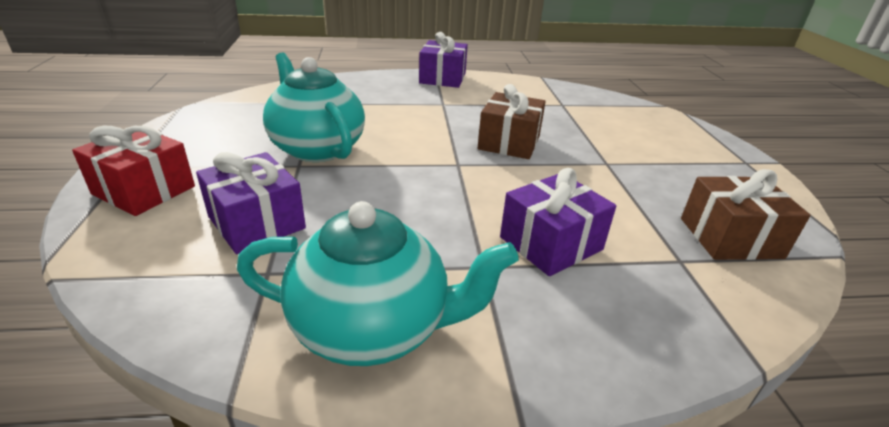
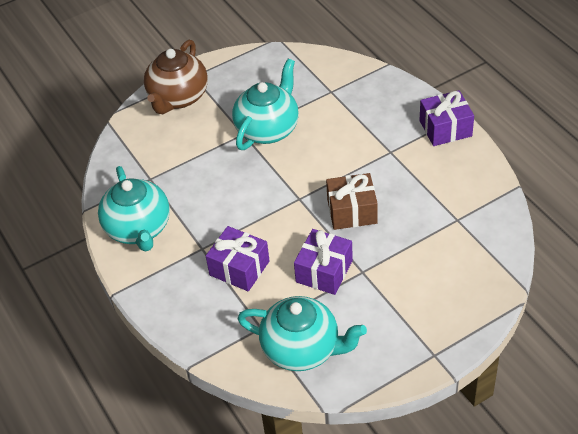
camera: 70 degrees right, 15 degrees up
(144, 190) = (178, 98): red gift -> brown teapot
(256, 222) = (181, 152): purple gift -> purple gift (324, 271)
(730, 238) = (302, 349): brown gift -> turquoise teapot

